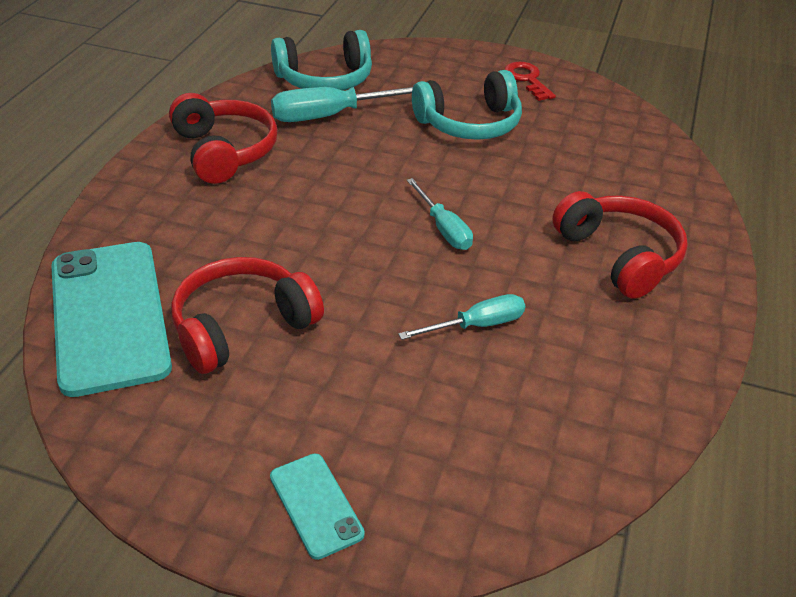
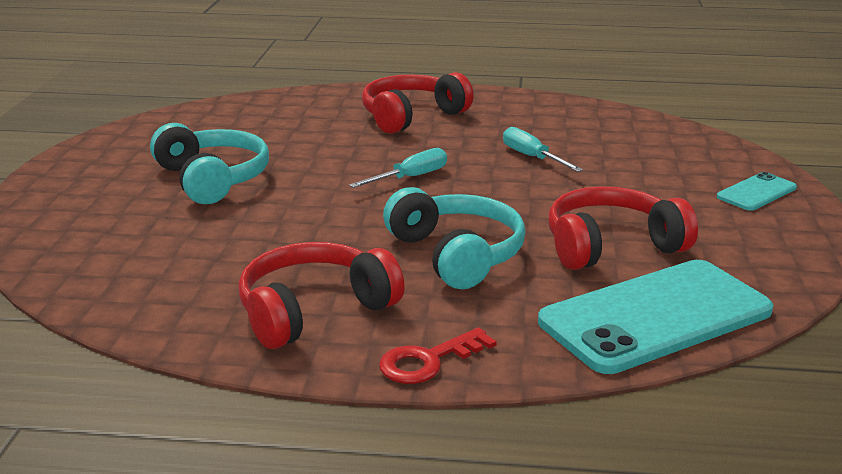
camera: 100 degrees left, 15 degrees down
(242, 326) = (611, 246): red headphones -> red headphones turned 120 degrees clockwise
(325, 79) = (107, 271): turquoise headphones -> turquoise headphones (456, 254)
(332, 115) = (207, 254): turquoise screwdriver -> none
(527, 79) = (107, 157): red key -> red key (428, 361)

